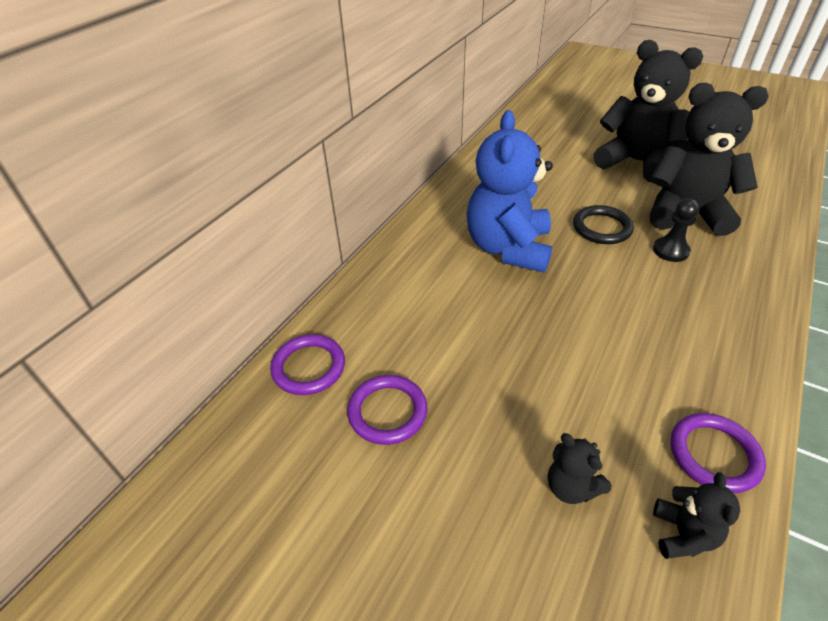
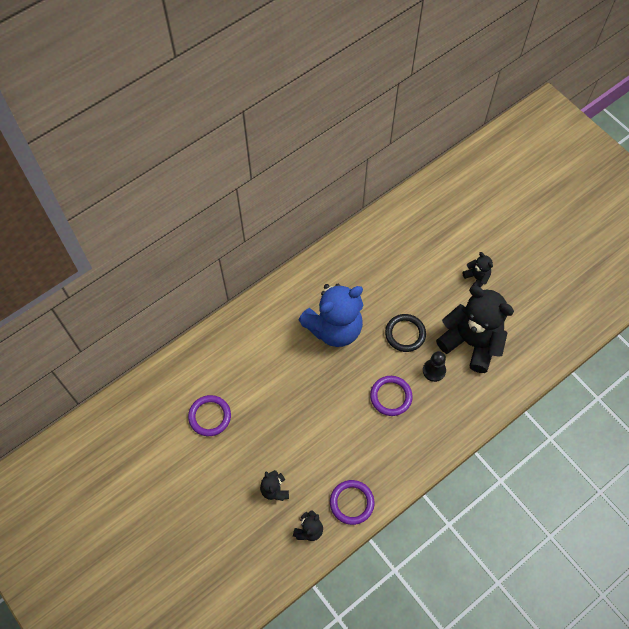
camera: 20 degrees right, 20 degrees up
(309, 367) = (181, 373): purple ring -> purple ring (391, 396)
(508, 248) = (334, 328): blue teddy bear -> blue teddy bear turned 150 degrees counterclockwise
(635, 162) = (476, 278): black teddy bear -> black teddy bear, size x0.44

